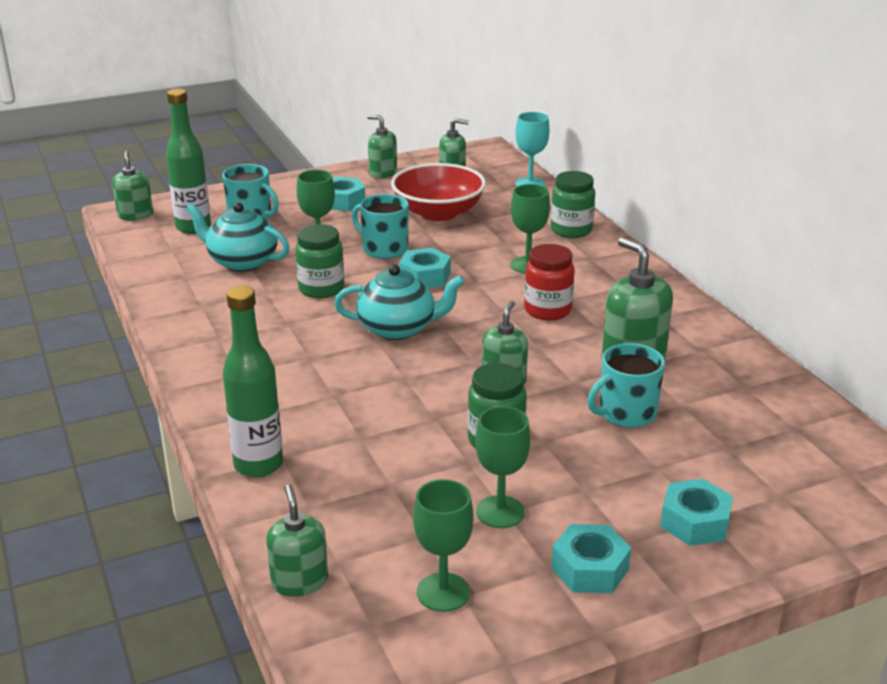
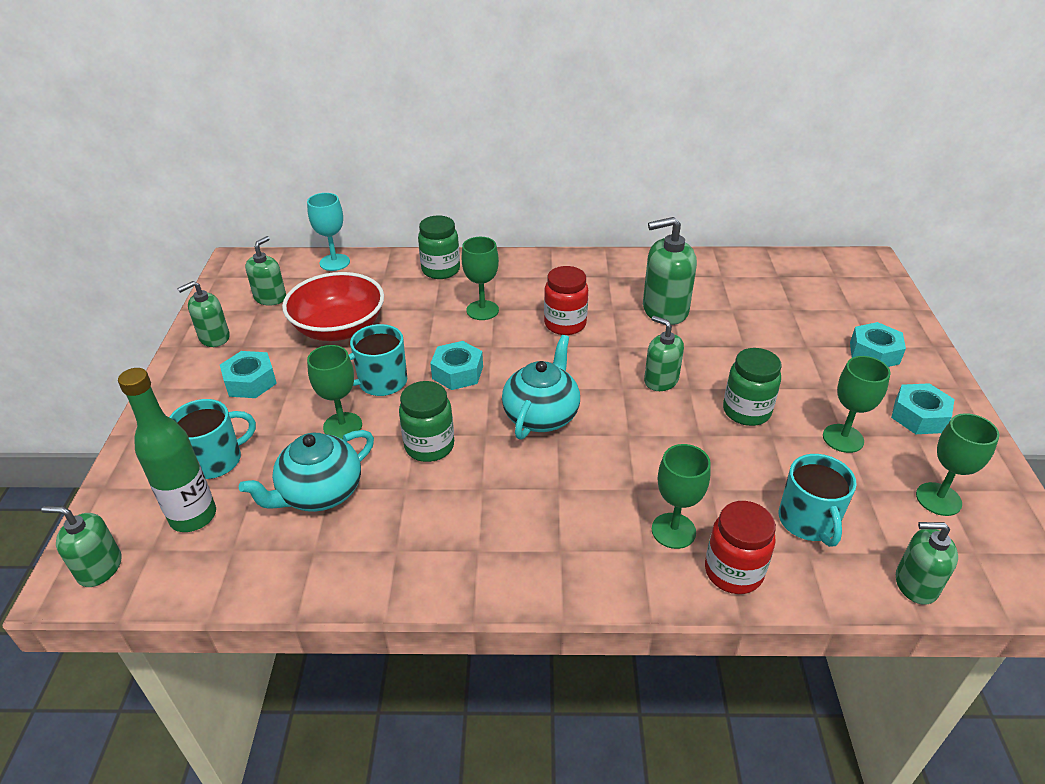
camera: 65 degrees left, 10 degrees up
(258, 465) = (733, 572): green bottle -> red jar
(292, 424) = (673, 531): none -> green goblet
(626, 413) = (734, 337): turquoise mug -> turquoise mug (808, 522)

